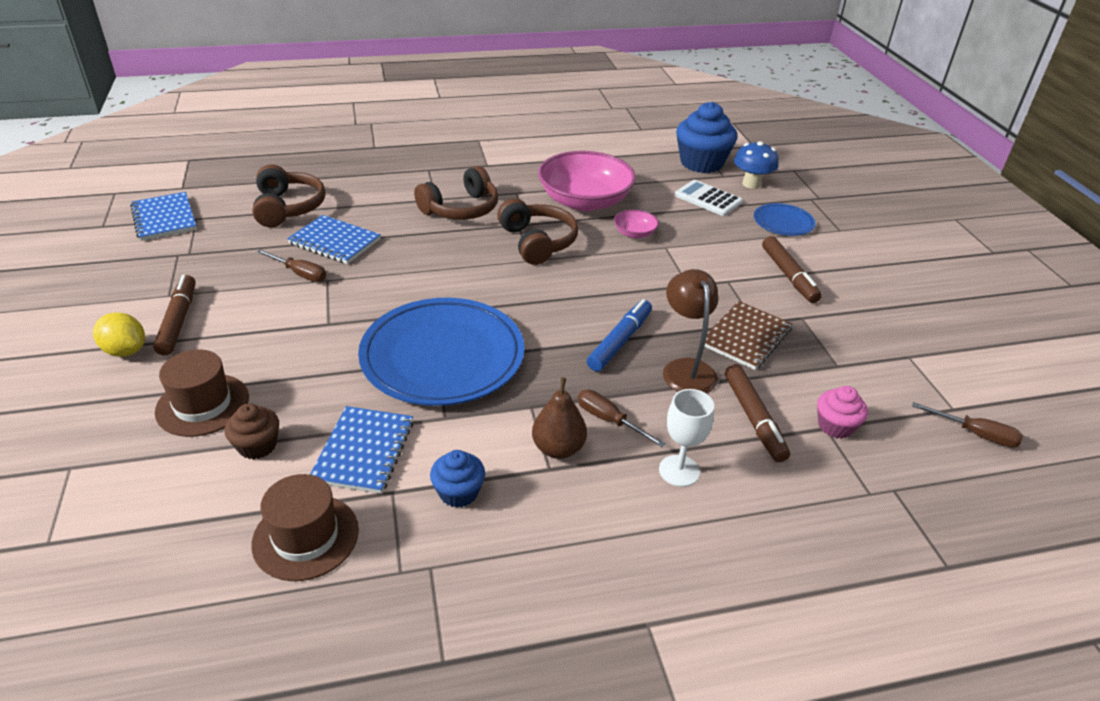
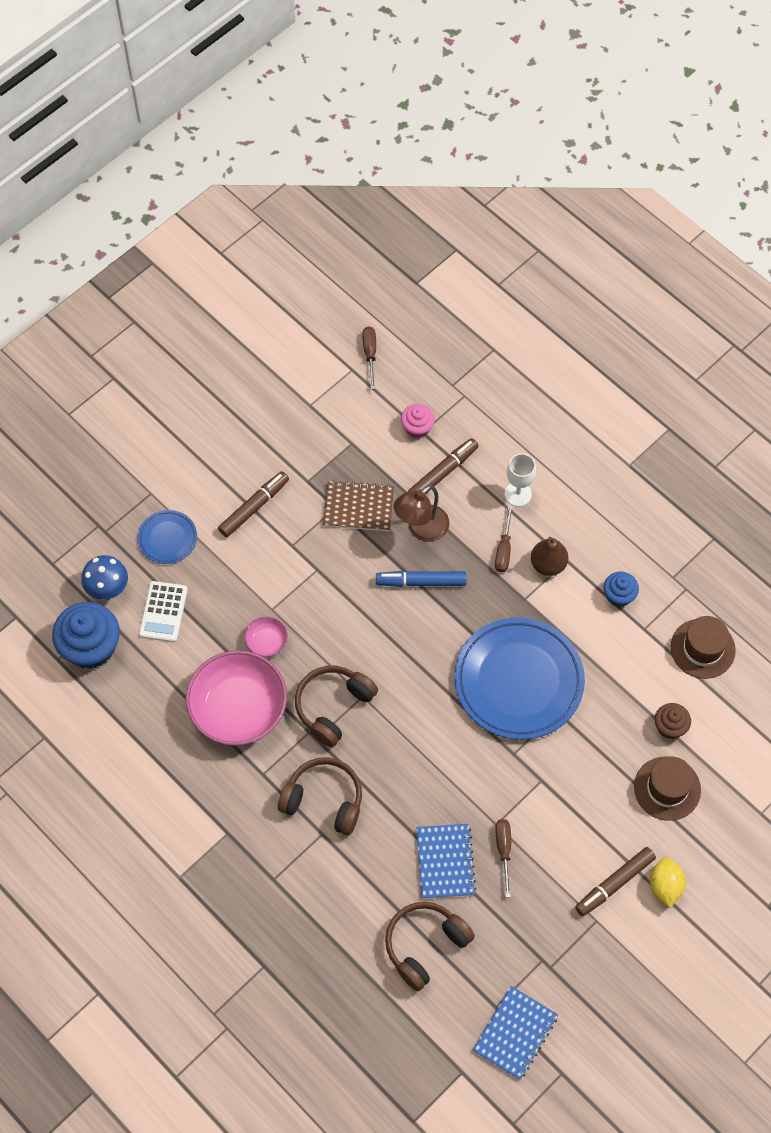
camera: 120 degrees left, 25 degrees up
(363, 451) = (629, 666): blue notebook -> none

